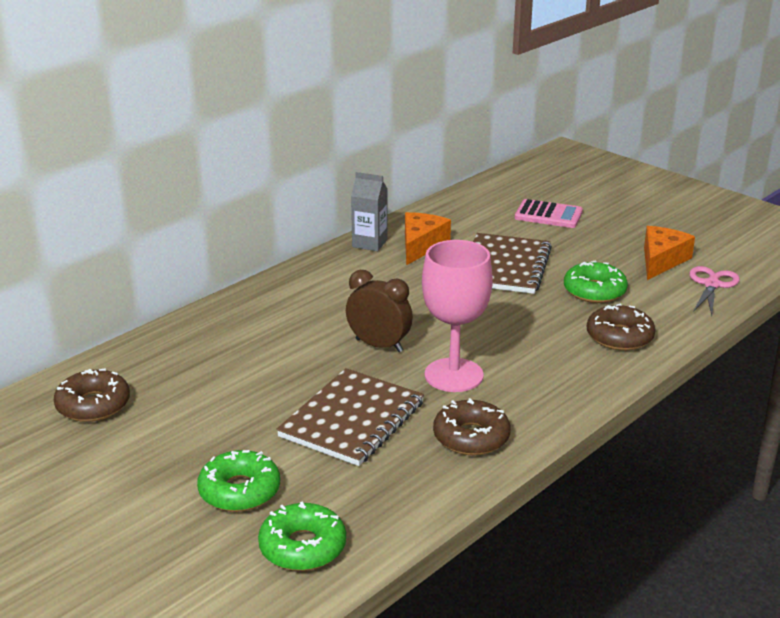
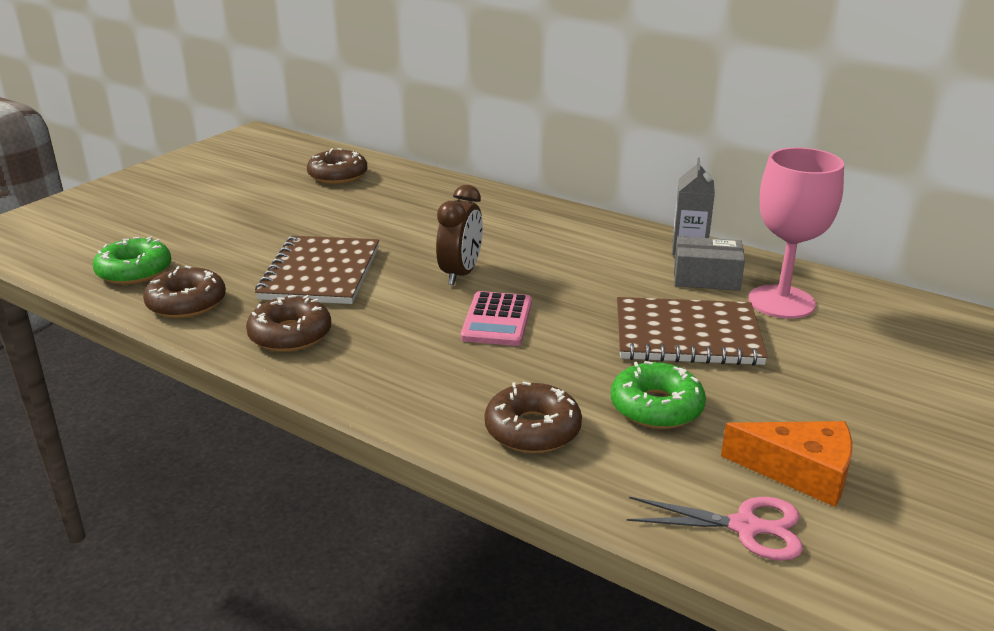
camera: 80 degrees right, 0 degrees up
(239, 491) = (215, 239): green donut -> none
(352, 419) = (321, 273): brown notebook -> brown notebook turned 75 degrees clockwise
(393, 502) = (187, 303): none -> brown donut
(421, 245) = (706, 278): orange cheese -> grey box
(454, 375) = (409, 318): pink goblet -> pink goblet (781, 302)
(548, 215) = (878, 362): pink calculator -> pink calculator (497, 320)

